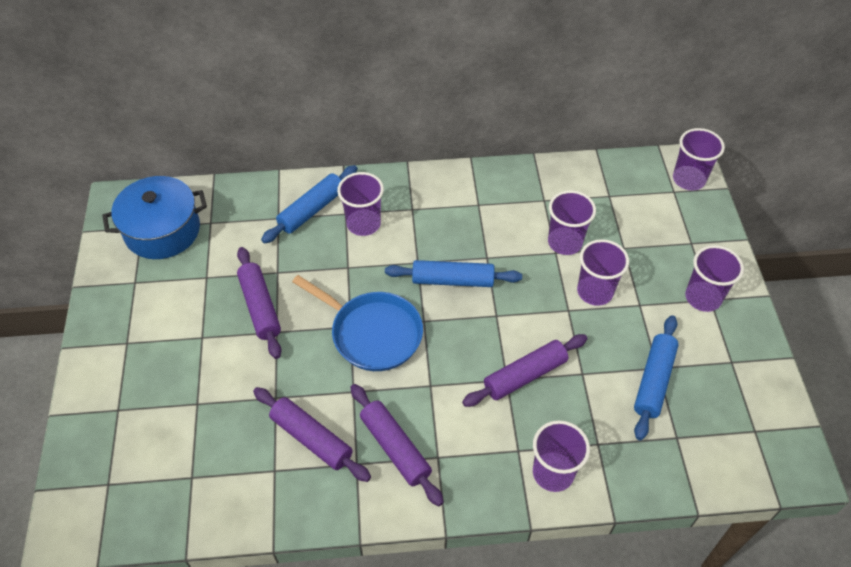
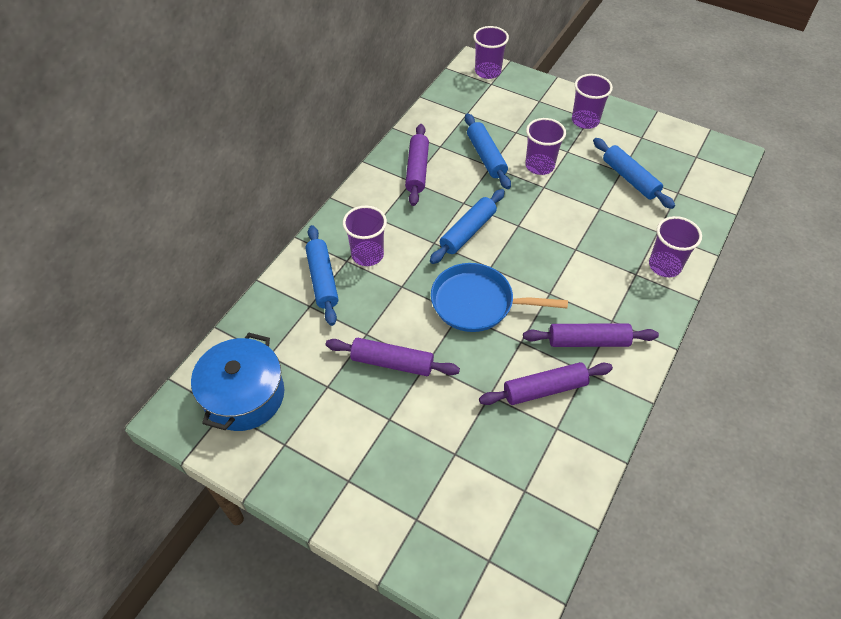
camera: 55 degrees left, 0 degrees up
(372, 333) = (477, 303): blue pan -> blue pan turned 150 degrees counterclockwise
(525, 376) = (579, 238): purple rolling pin -> purple rolling pin (417, 170)
(565, 242) = (486, 156): purple cup -> blue rolling pin

